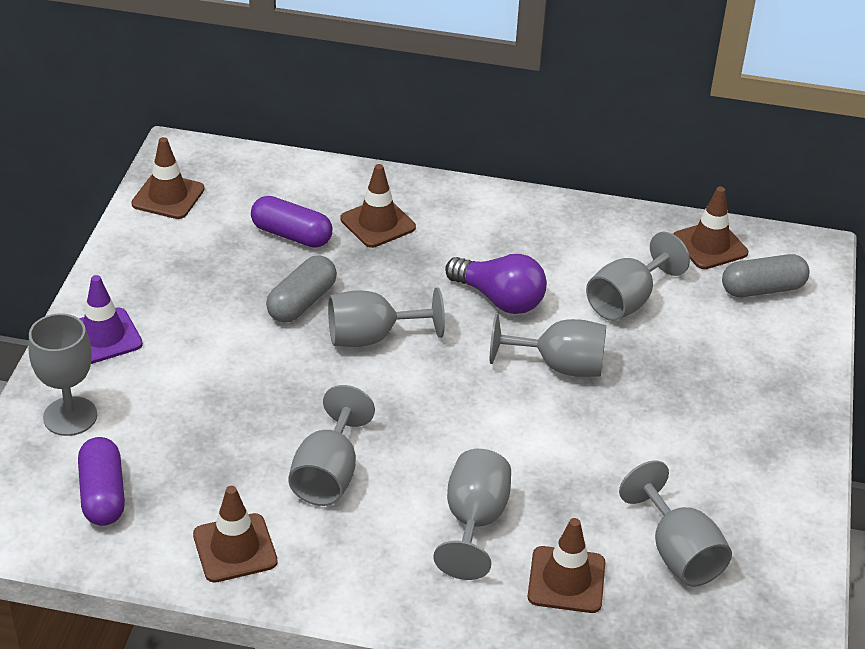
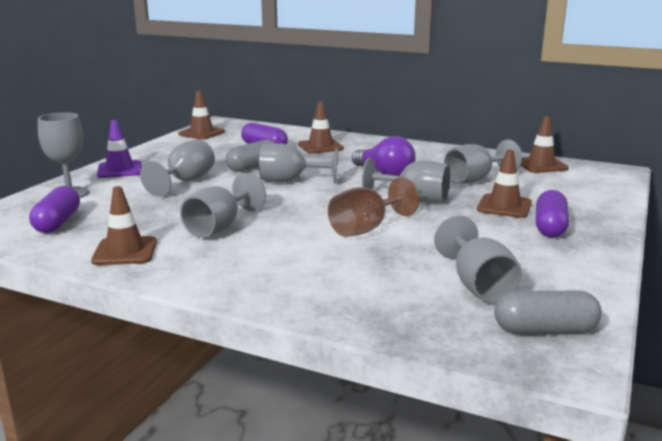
camera: 15 degrees right, 20 degrees down
(474, 521) = (314, 256): grey goblet -> grey goblet (185, 181)
(517, 451) = (366, 229): none -> brown goblet
(566, 580) = (374, 290): brown traffic cone -> brown traffic cone (504, 206)
(741, 414) = (550, 227): none -> purple capsule
(762, 289) = (577, 182): grey capsule -> grey capsule (545, 330)

